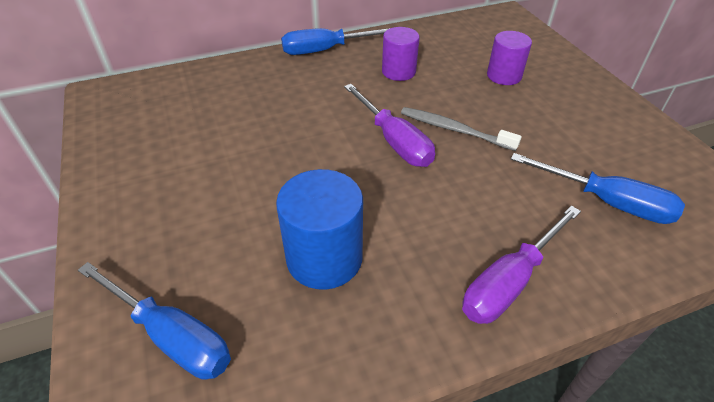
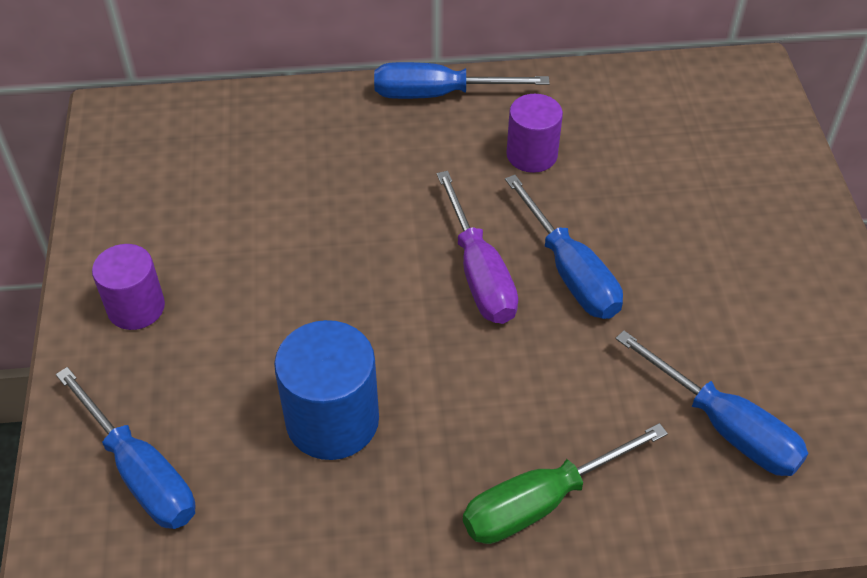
camera: 15 degrees right, 5 degrees up
(455, 130) = (570, 272): grey toothbrush -> blue screwdriver
(504, 76) = (686, 192): purple cylinder -> purple cylinder (136, 307)
(509, 282) = (541, 502): purple screwdriver -> green screwdriver

